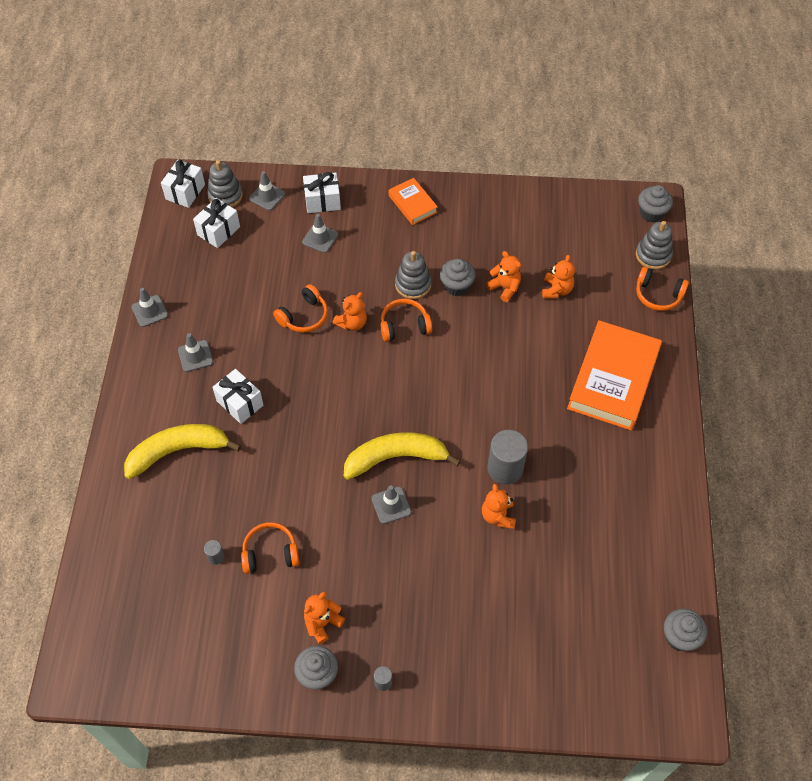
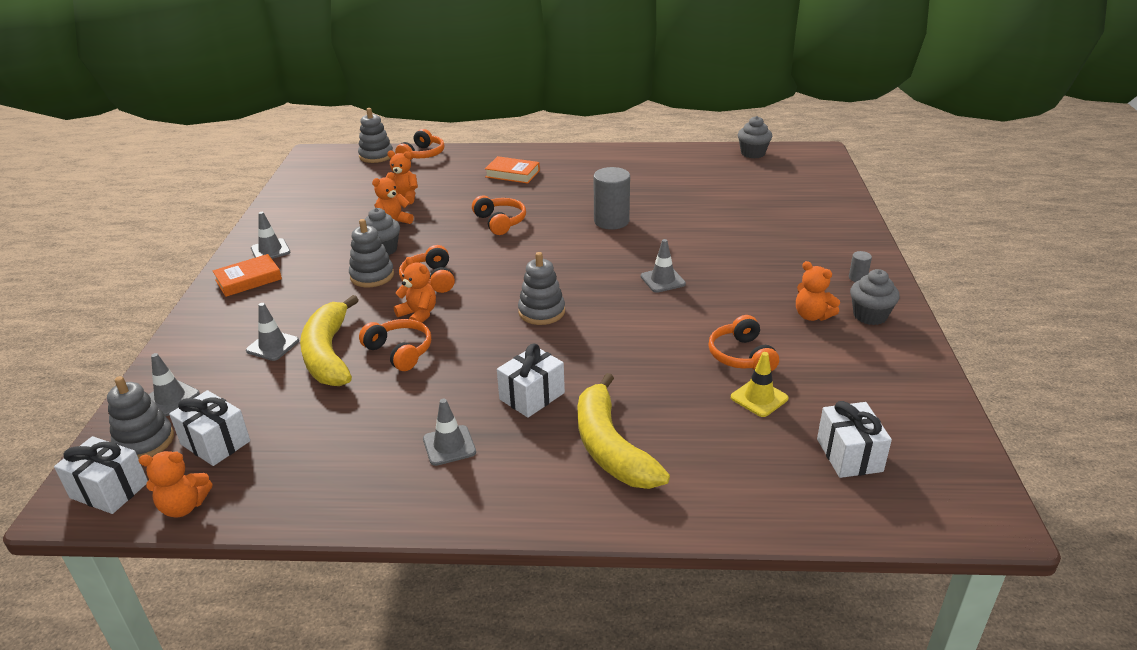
camera: 90 degrees left, 25 degrees down
(149, 311) = (353, 506): grey traffic cone -> grey traffic cone (270, 250)
(216, 556) = (759, 398): grey cylinder -> yellow traffic cone
(322, 201) = (207, 347): white gift -> white gift (849, 455)
(348, 408) = (541, 312): none -> grey stacking toy
(396, 458) = (604, 279): yellow banana -> yellow banana (328, 353)
(498, 516) = (663, 224): orange teddy bear -> orange teddy bear (184, 506)
(505, 372) = (500, 222): none -> orange headphones
(613, 379) = (512, 174): orange book -> orange book, size x0.50
(651, 213) = (326, 155): grey cupcake -> none

